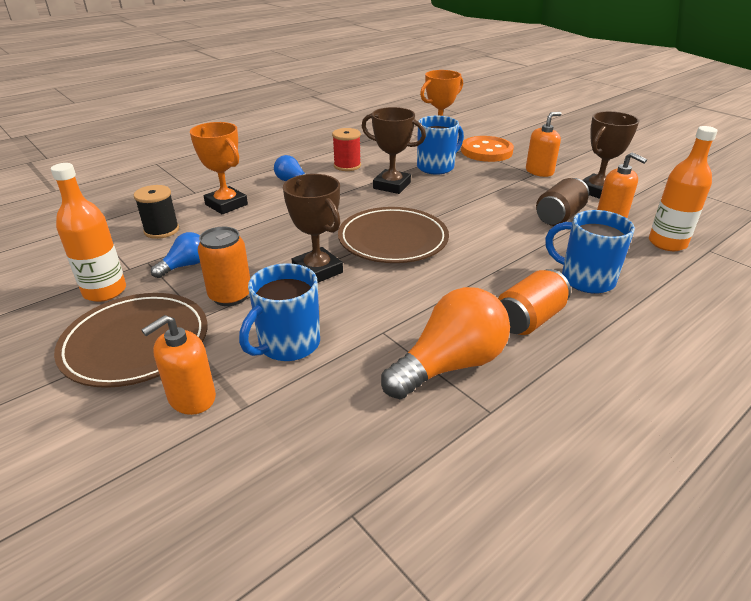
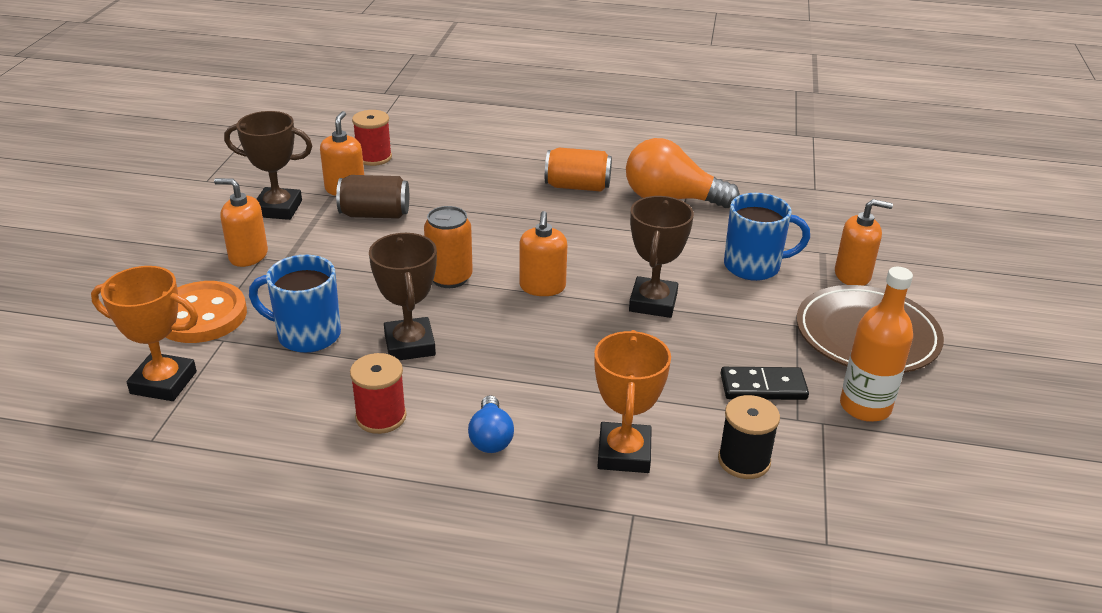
camera: 130 degrees left, 0 degrees up
(185, 266) = (763, 387): blue light bulb -> black domino
(230, 296) = (754, 327): orange can -> orange can (449, 278)
(393, 239) = (542, 287): brown plate -> orange soap dispenser
(585, 279) = (487, 178): blue mug -> none
(667, 243) = (374, 157): orange bottle -> red spool

